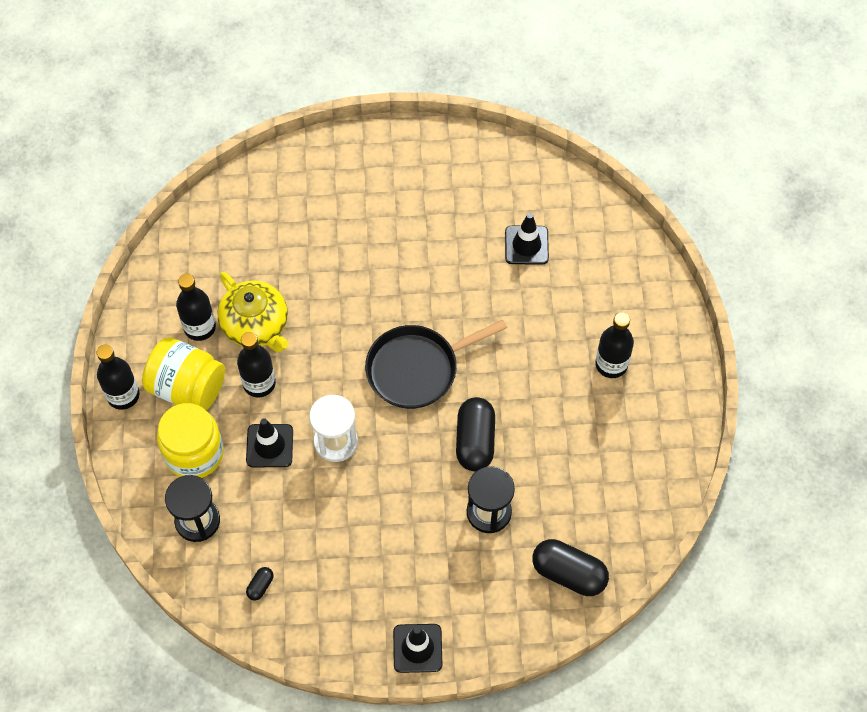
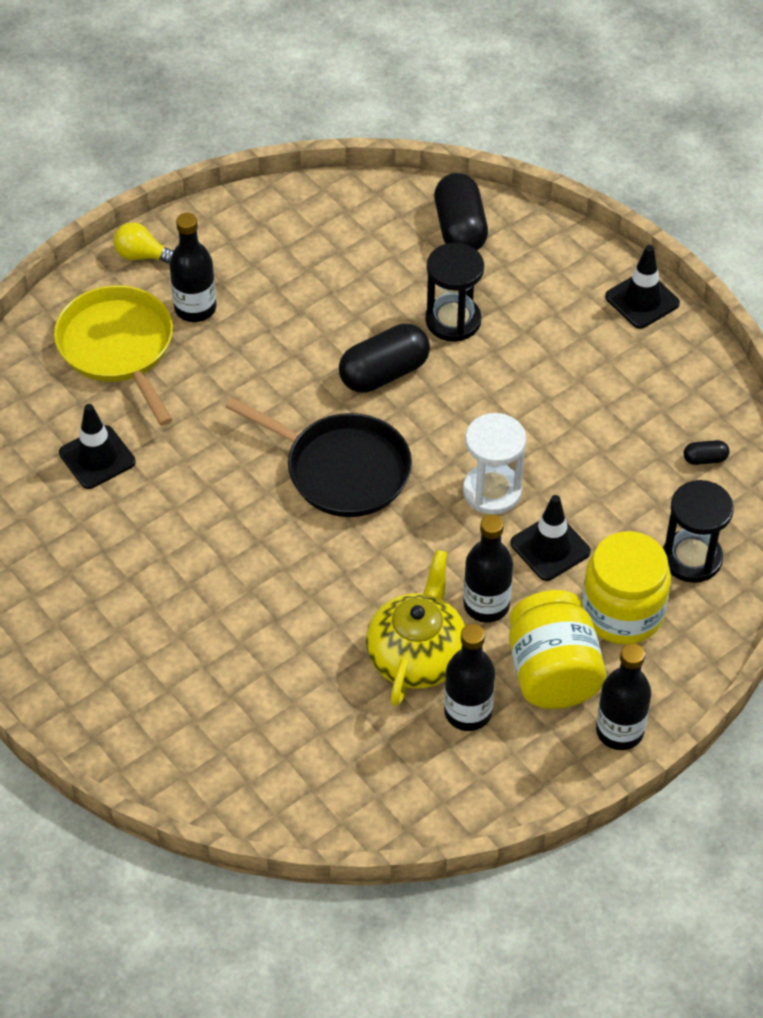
camera: 125 degrees left, 10 degrees down
(608, 303) = (118, 348): none -> yellow pan
(681, 360) = (142, 255): none -> yellow light bulb

